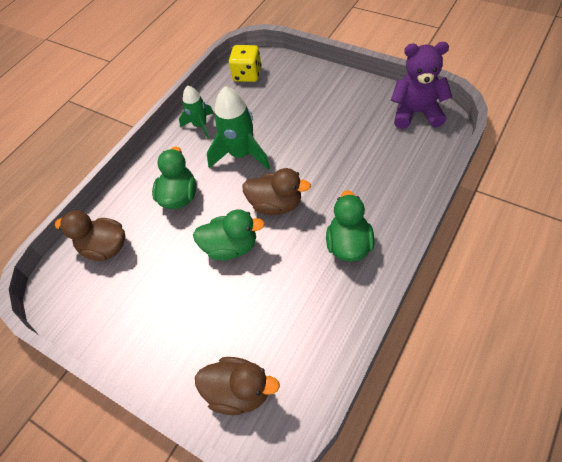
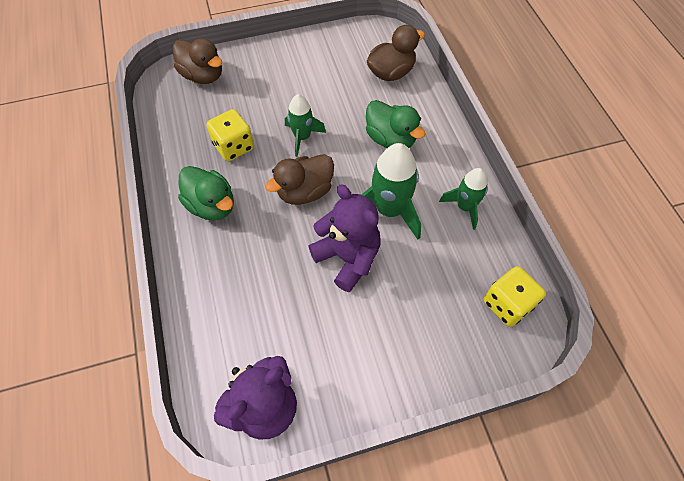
camera: 125 degrees right, 5 degrees up
(231, 247) = (302, 137): green duck -> green rocket
(239, 391) = (203, 76): brown duck -> brown duck turned 105 degrees counterclockwise
(287, 282) = (234, 146): none -> yellow dice
(297, 147) = (347, 258): none -> purple teddy bear

